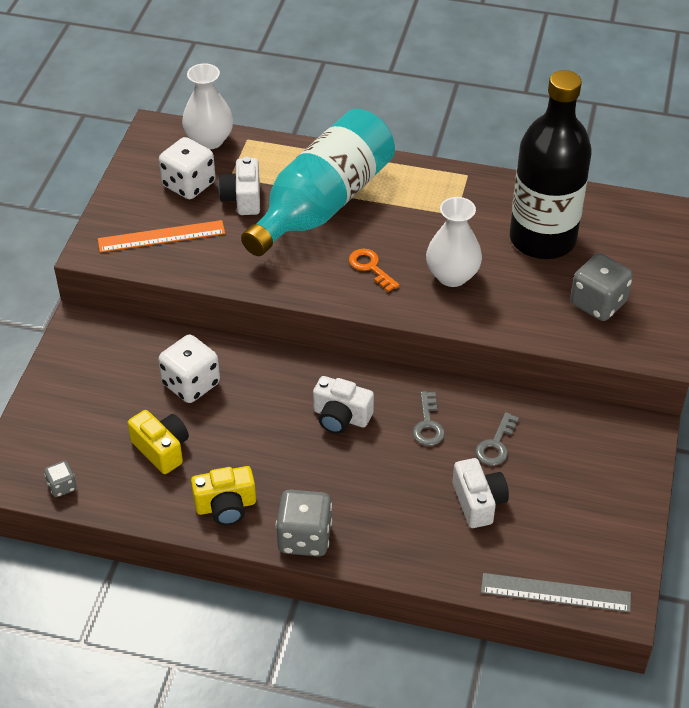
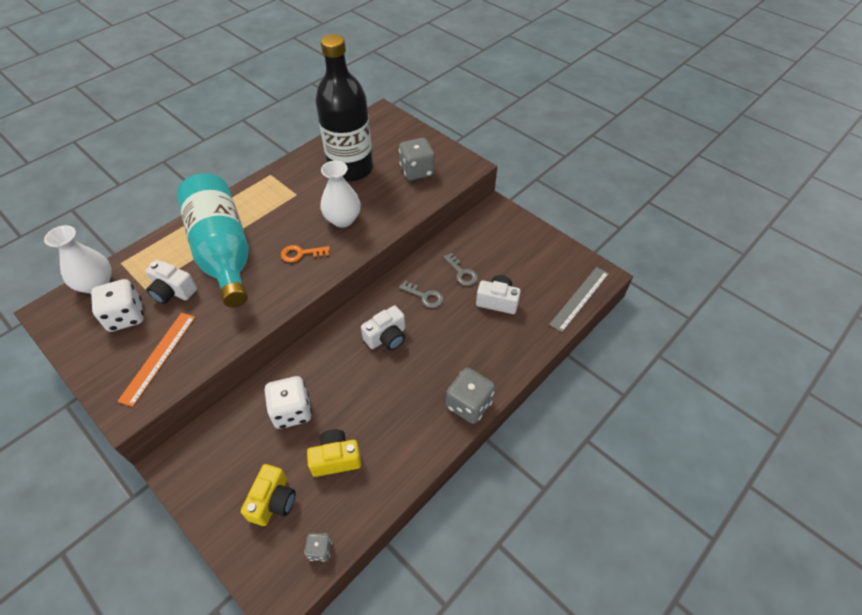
camera: 60 degrees left, 5 degrees up
(226, 506) = (414, 440): yellow camera -> yellow camera (273, 501)

